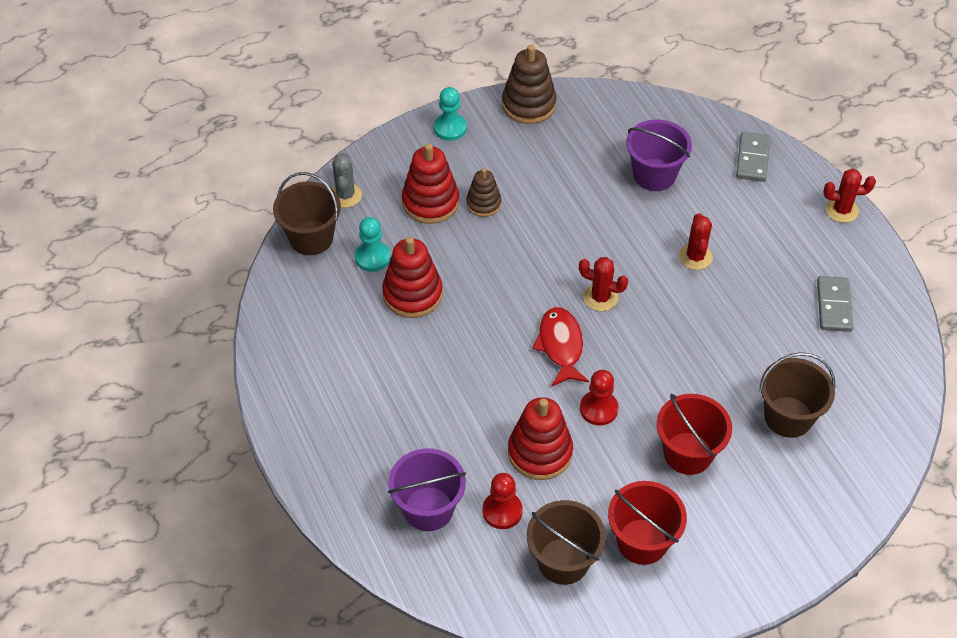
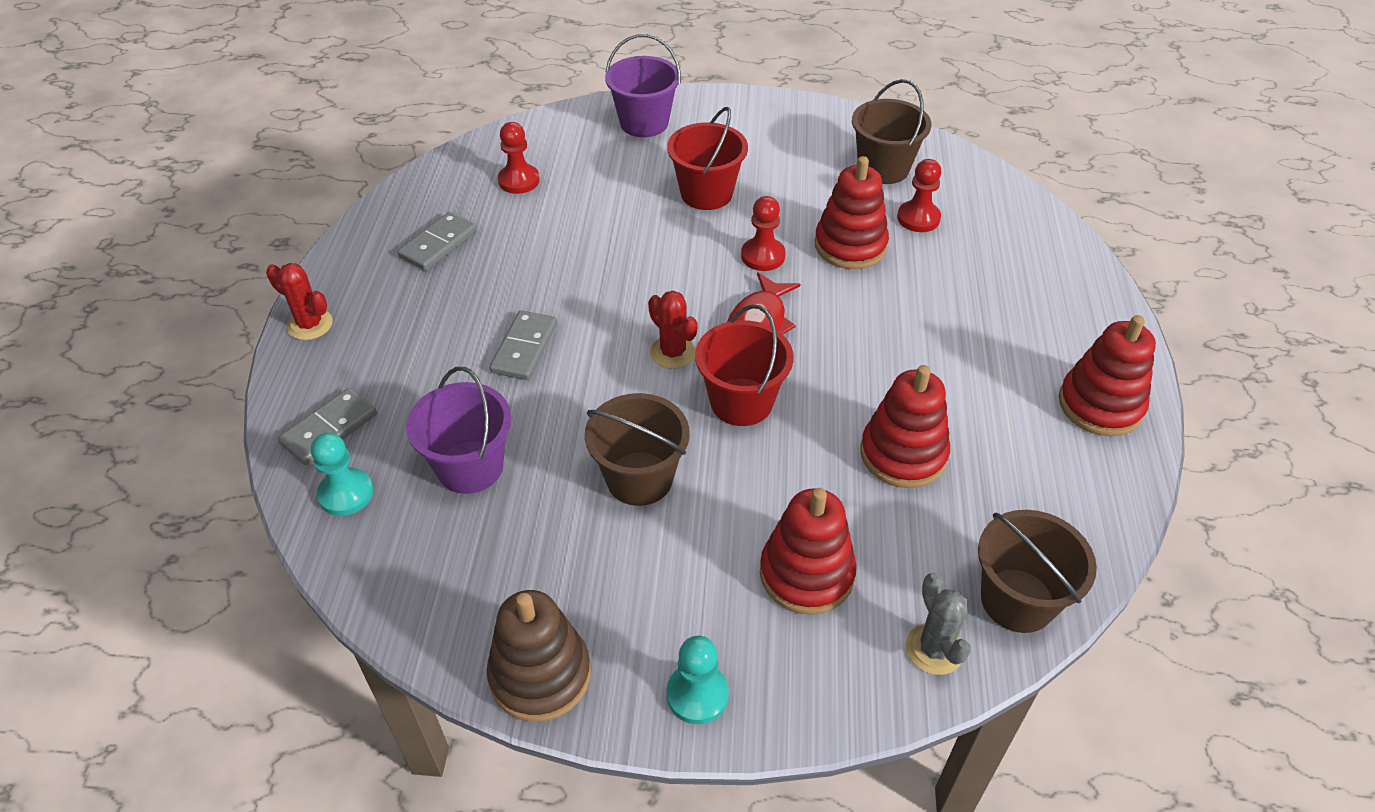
camera: 150 degrees left, 5 degrees down
(298, 389) = (1100, 405): none -> red stacking toy
(345, 195) = (934, 649): grey cactus -> grey cactus turned 45 degrees counterclockwise
(372, 257) = (935, 528): turquoise pawn -> turquoise pawn (346, 493)
(428, 509) = (992, 245): purple bucket -> purple bucket (644, 123)
(483, 203) = (731, 535): brown stacking toy -> none
(642, 541) = (802, 156): red bucket -> red bucket (741, 402)
(695, 257) = (525, 348): red cactus -> grey domino
(788, 417) = (587, 183): brown bucket -> brown bucket (639, 478)
(841, 393) = (519, 180): none -> red pawn

